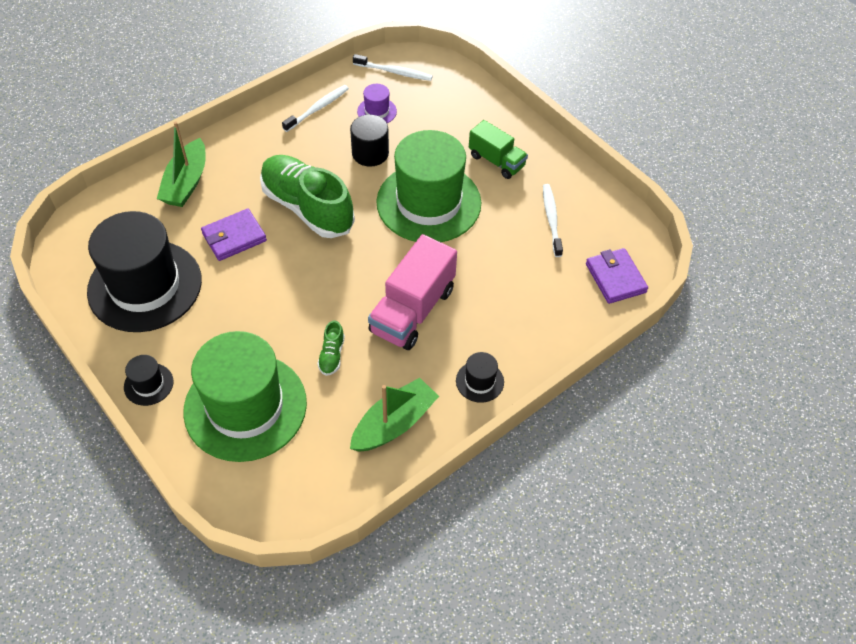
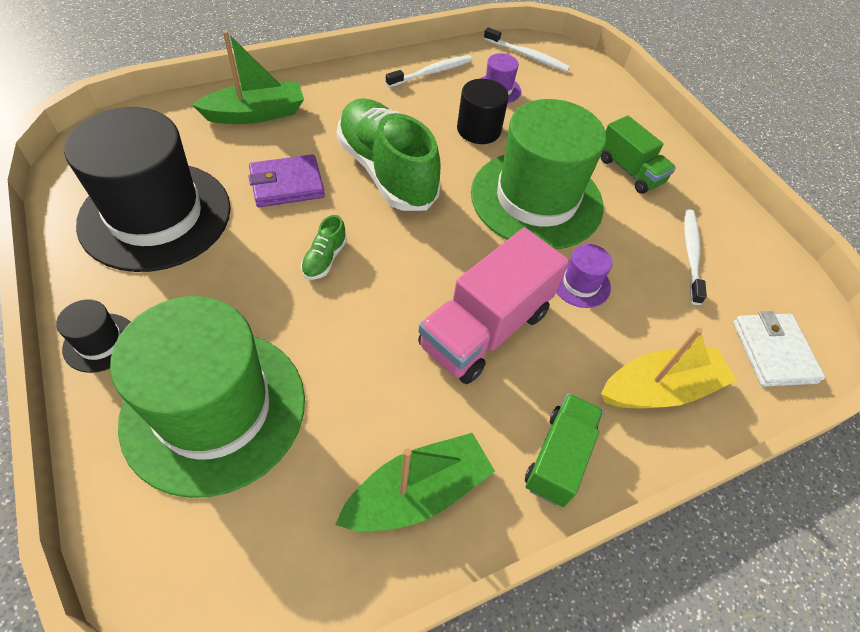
camera: 10 degrees right, 0 degrees up
(186, 183) = (256, 114): green boat -> green boat turned 135 degrees counterclockwise
(332, 355) = (358, 364): green shoe -> green shoe (324, 259)
(474, 261) = (580, 283): none -> purple hat
(479, 381) = (558, 457): black hat -> green truck
(540, 322) = (660, 389): none -> yellow boat
(615, 278) = (773, 352): purple wallet -> white wallet

